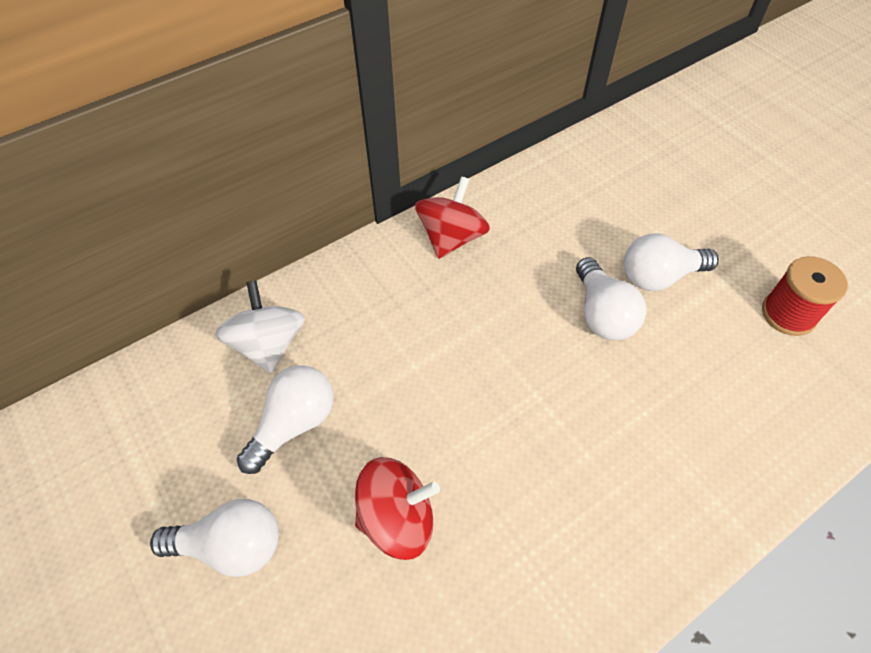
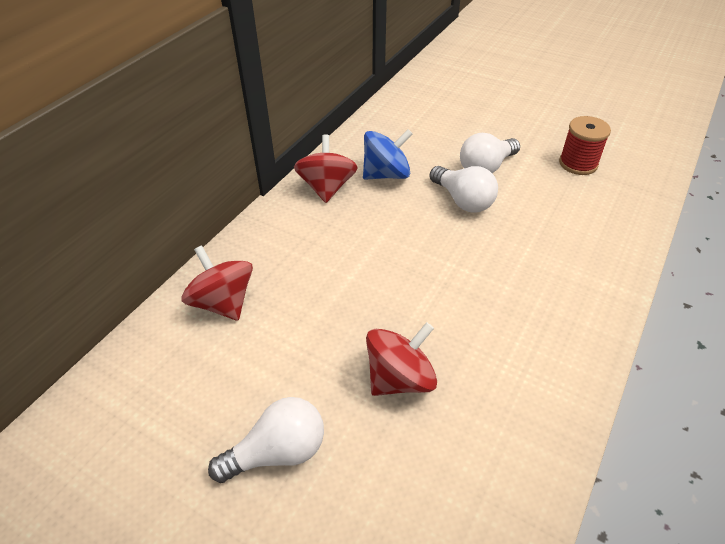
camera: 25 degrees left, 10 degrees down
(268, 344) = (223, 302): white spinning top -> red spinning top
(294, 424) = (278, 348): white light bulb -> none
(529, 243) = (386, 174): none -> blue spinning top

